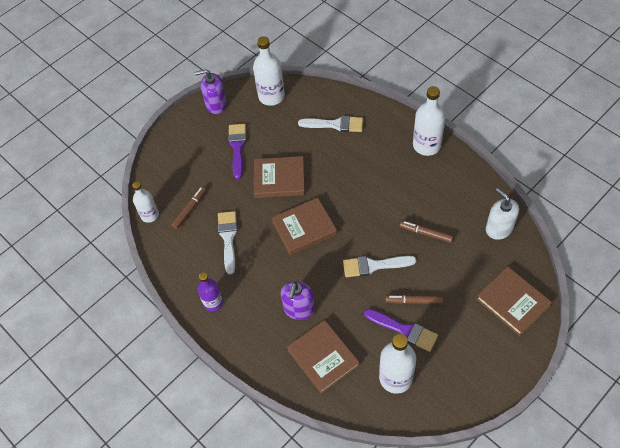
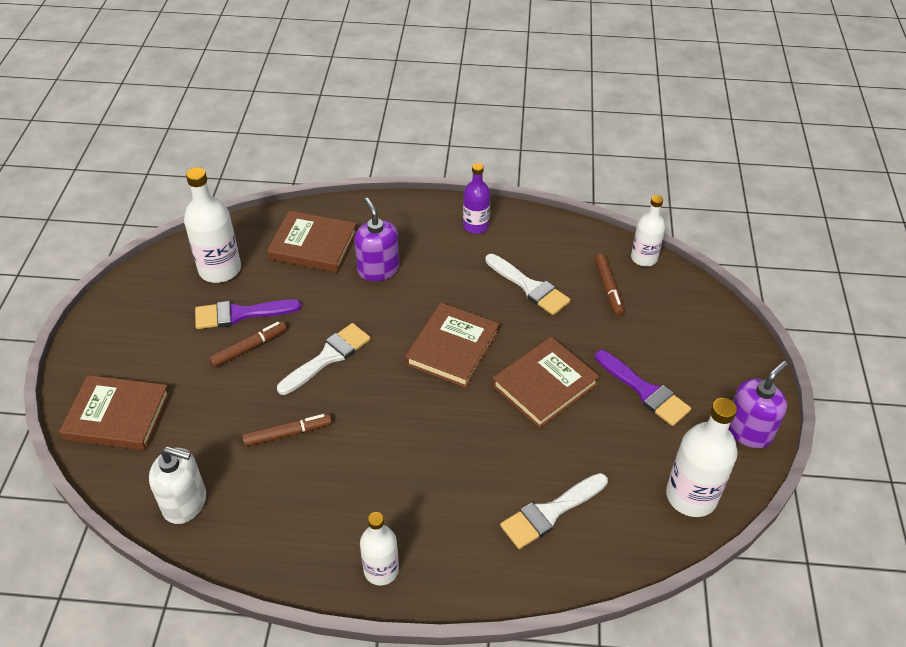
camera: 135 degrees right, 10 degrees down
(426, 145) = (381, 570): white bottle -> white bottle, size x0.64

